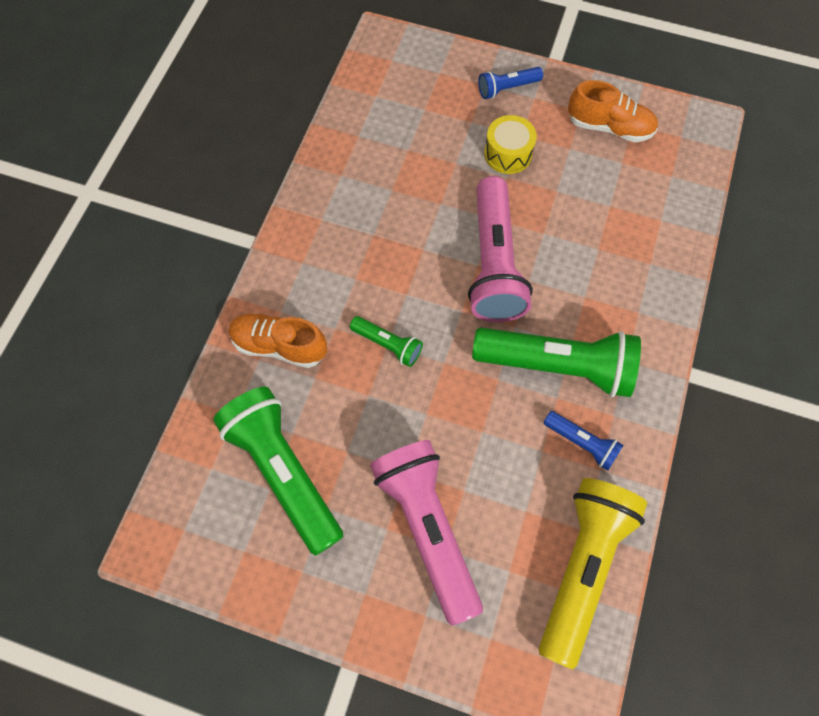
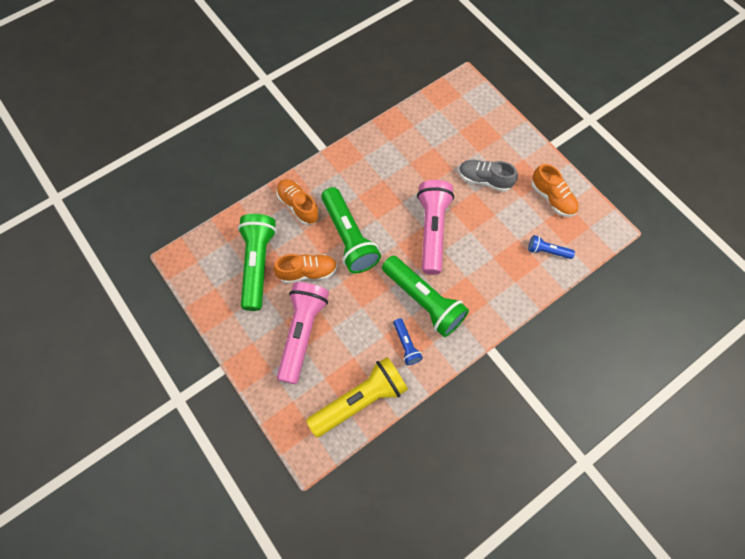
camera: 35 degrees right, 0 degrees up
(366, 433) = (307, 272): none -> orange shoe
(388, 344) = (349, 237): green flashlight -> green flashlight, size x2.09
(494, 263) = (432, 231): pink flashlight -> pink flashlight turned 150 degrees clockwise
(507, 88) = (512, 145): blue flashlight -> blue flashlight (547, 251)
(508, 154) = (484, 180): yellow drum -> grey shoe

